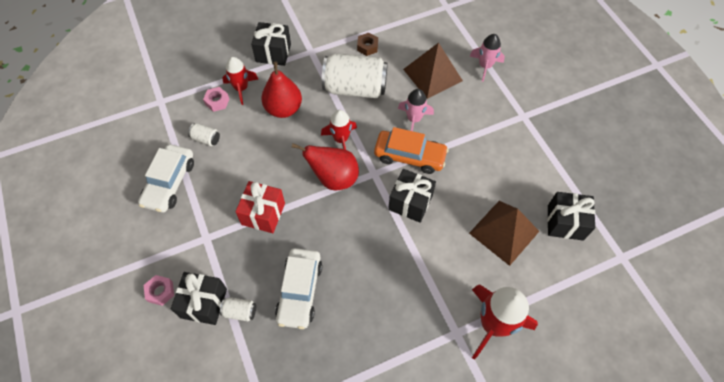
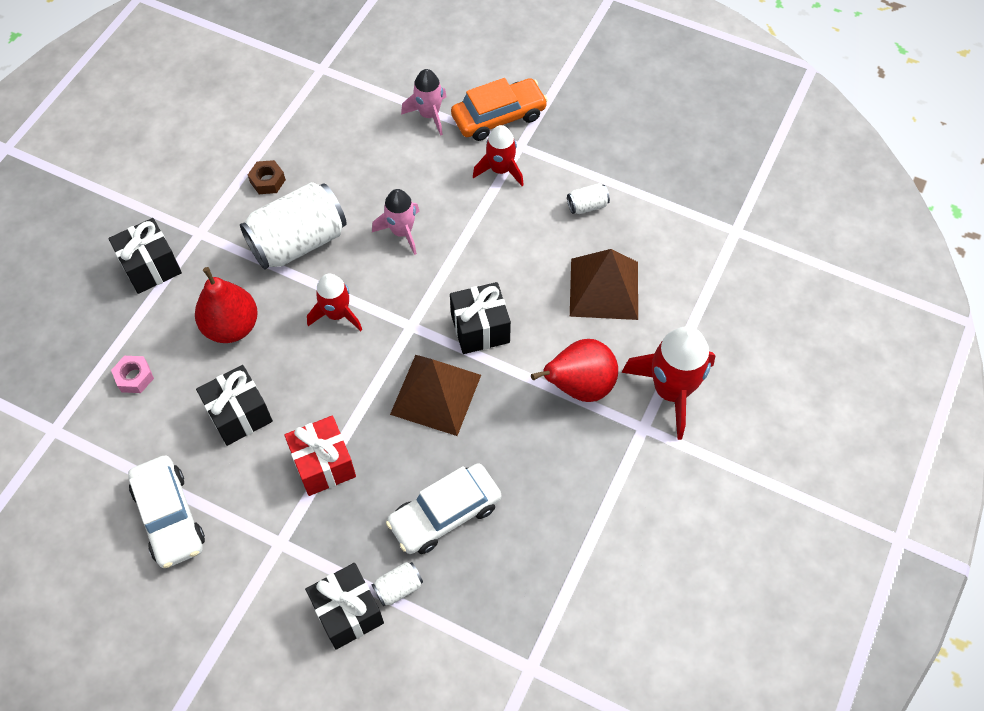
camera: 40 degrees left, 0 degrees up
(160, 291) = (283, 642): pink nut -> none
(206, 139) = (165, 432): white can -> white can (587, 206)
(241, 88) = (151, 339): red rocket -> red rocket (500, 170)
(300, 291) = (445, 514): white car -> white car turned 90 degrees clockwise
(334, 178) = (369, 364): red pear -> red pear (579, 386)
(409, 156) = (434, 277): orange car -> orange car (499, 117)
(432, 75) = (377, 164): brown pyramid -> brown pyramid (436, 394)
(565, 222) = (655, 234): black gift -> black gift (239, 414)

